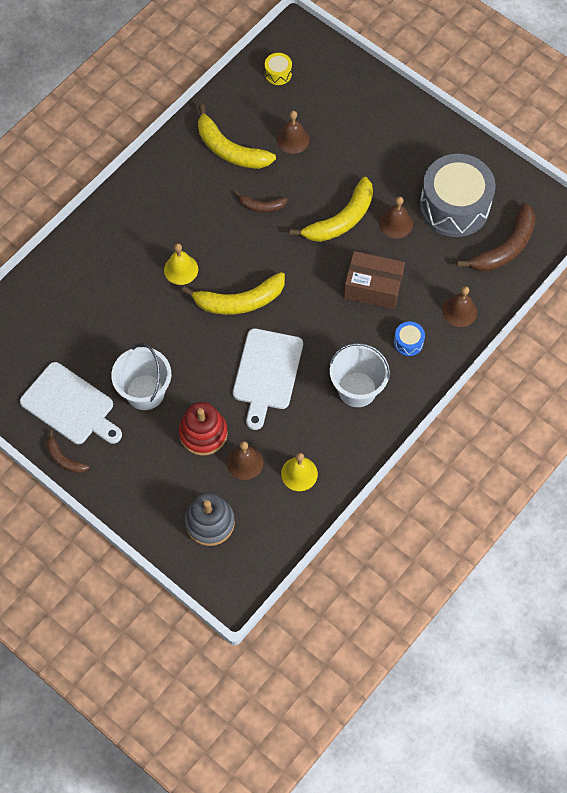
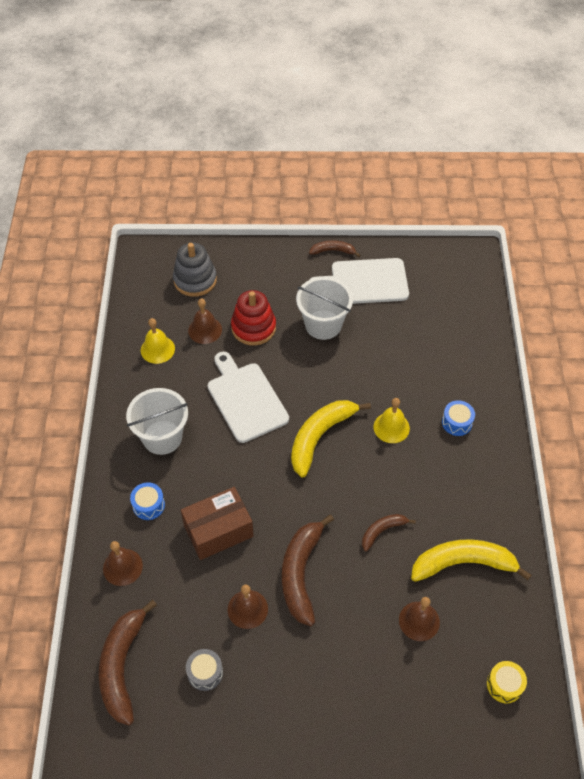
camera: 140 degrees right, 10 degrees down
(131, 237) = (457, 422): none -> blue drum
(341, 219) = (301, 573): yellow banana -> brown banana
(454, 206) = (205, 673): grey drum -> grey drum, size x0.41

